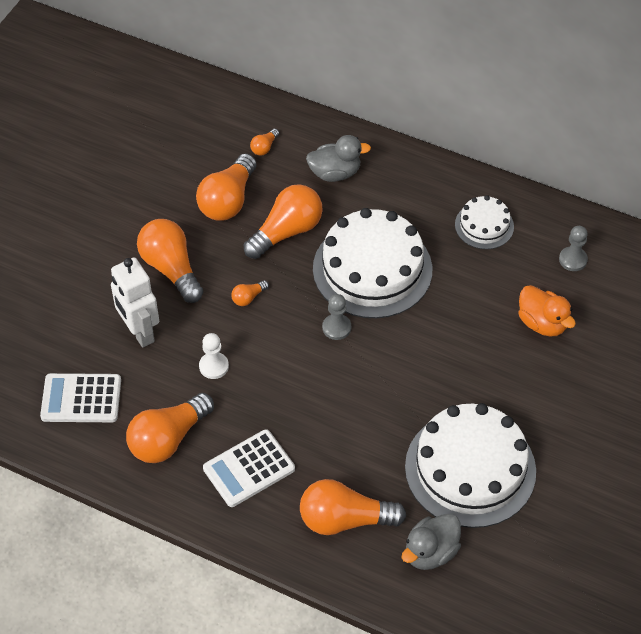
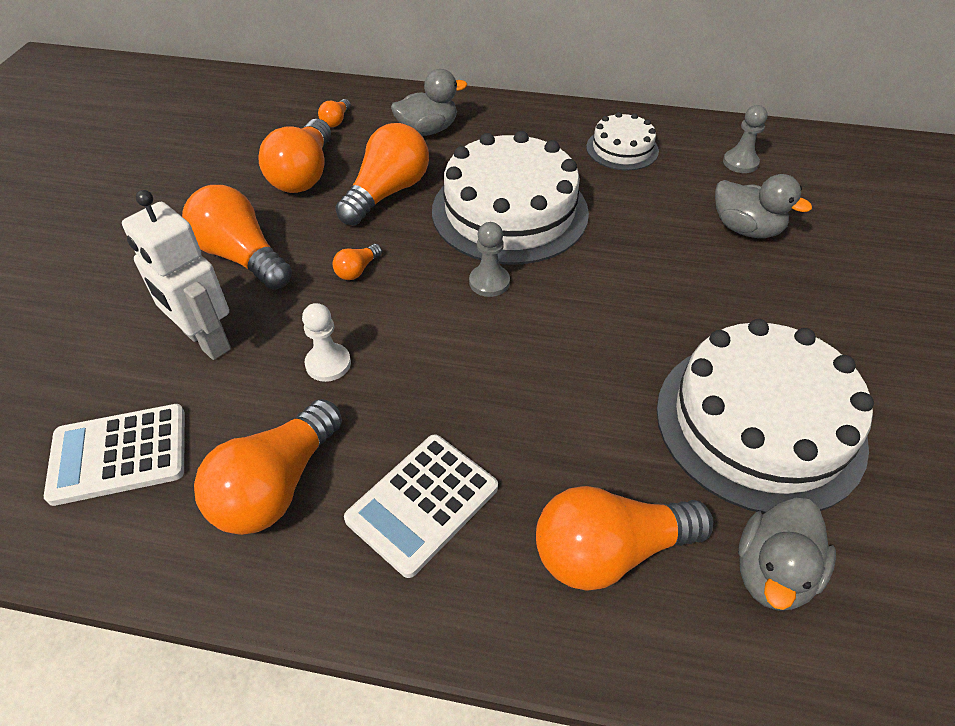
camera: 15 degrees left, 5 degrees down
(542, 323) = (746, 229): orange duck -> grey duck

